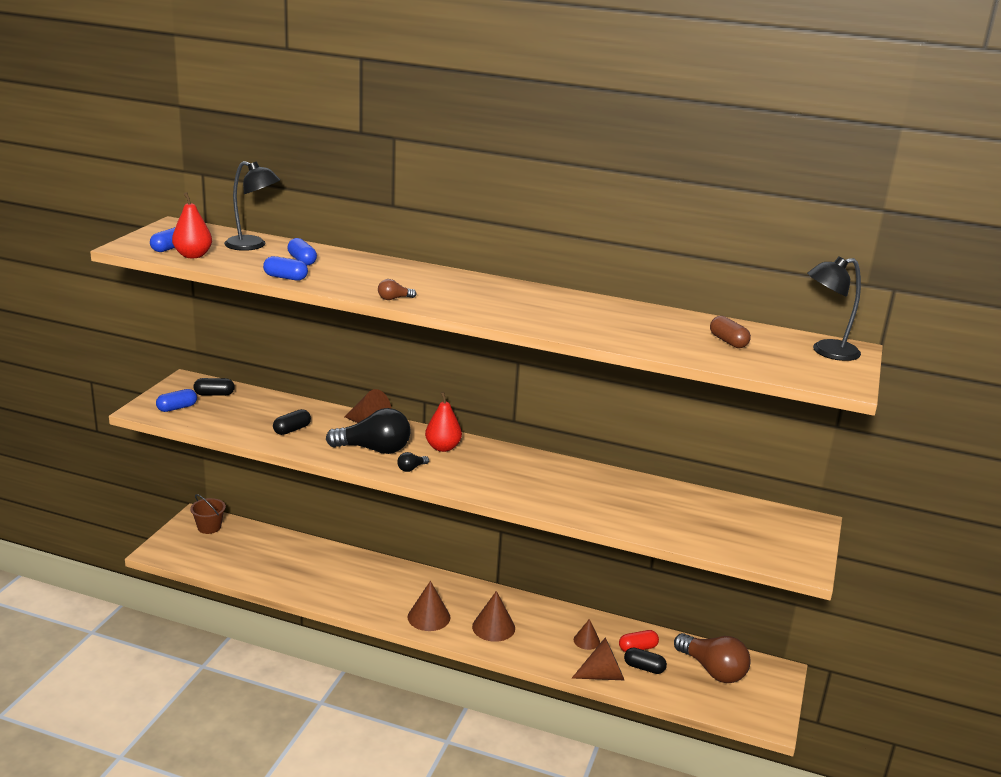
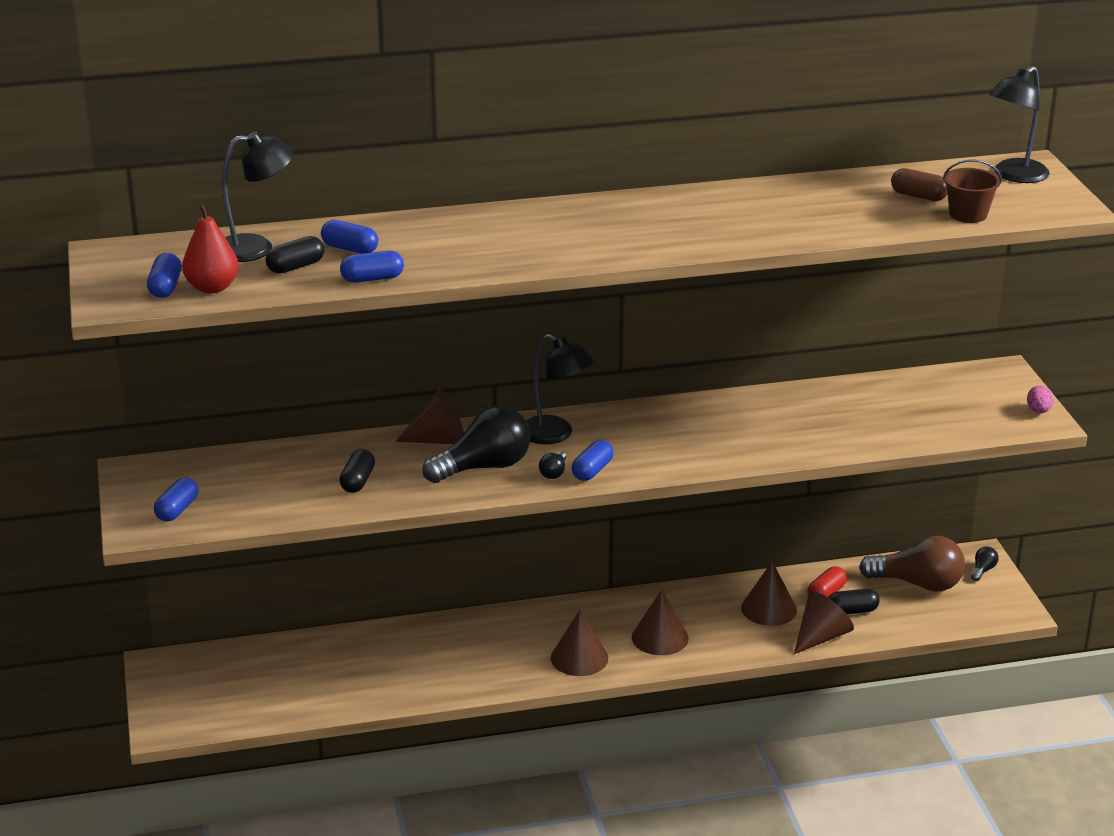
camera: 30 degrees left, 5 degrees up
(209, 527) = (191, 670): brown bucket -> brown bucket (968, 214)
(214, 394) = (197, 474): black capsule -> black capsule (296, 267)
(394, 299) = (533, 263): brown light bulb -> none
(436, 476) = (592, 471): none -> blue capsule
(443, 447) = (555, 434): red pear -> black lamp
(586, 640) = (769, 608): brown cone -> brown cone, size x1.64
(773, 682) = (983, 570): none -> black light bulb
(810, 559) = (1038, 411): none -> pink egg

